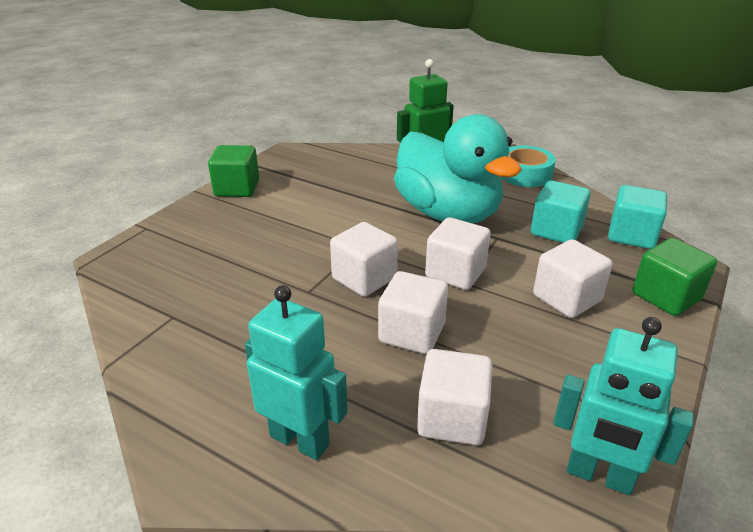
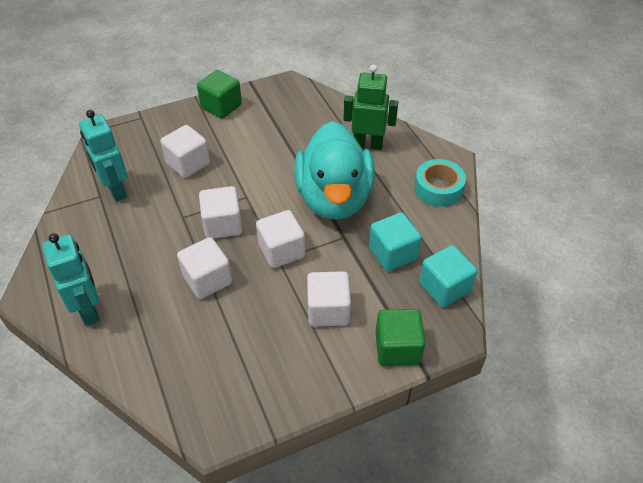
camera: 35 degrees right, 15 degrees up
(452, 418) = (170, 345): white cube -> white cube (188, 163)
(599, 476) = (203, 423): turquoise robot -> turquoise robot (116, 190)

